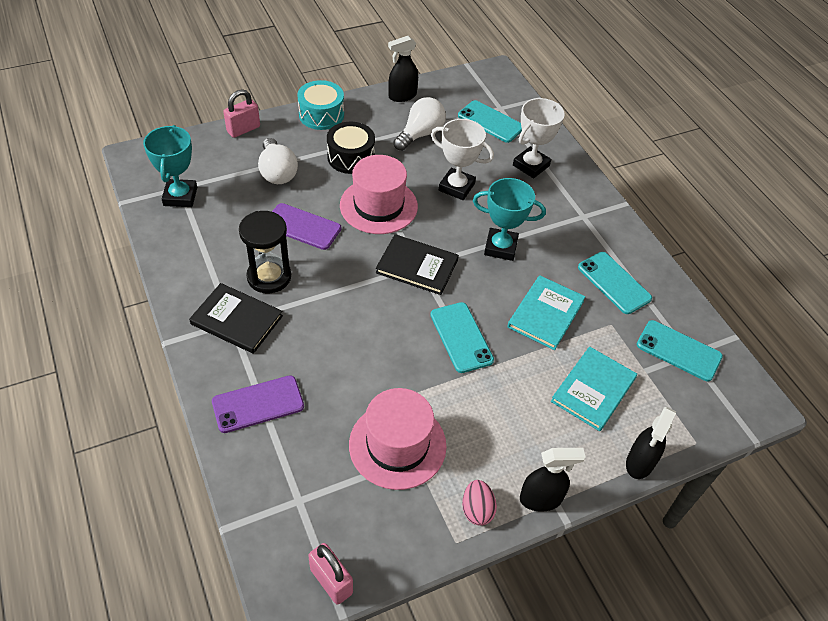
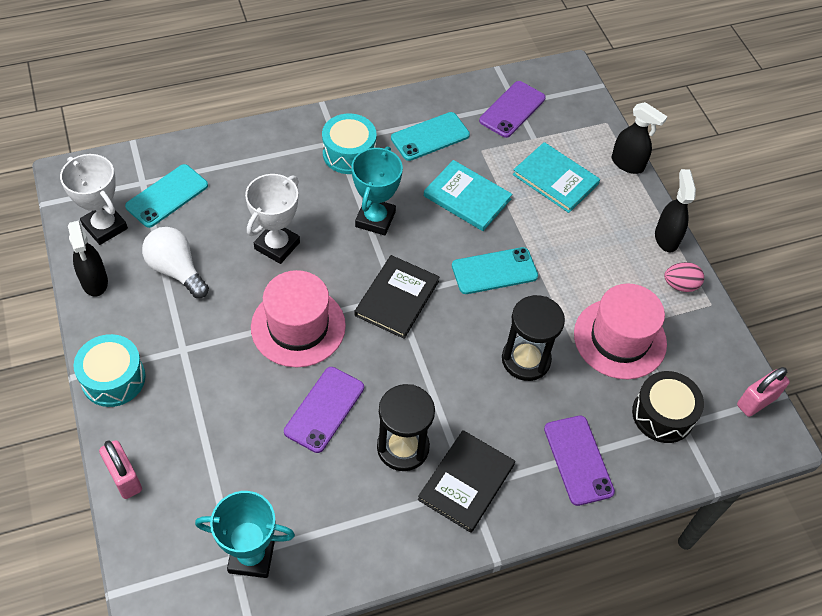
camera: 85 degrees left, 5 degrees up
(277, 172) = (222, 435): white light bulb -> none
(351, 157) = (206, 349): black drum -> black drum (663, 414)
(363, 363) = (526, 360): none -> black hourglass
(531, 165) = (251, 171): white trophy -> white trophy (105, 227)
(571, 225) = (349, 153): none -> turquoise drum
(678, 350) = (512, 109): turquoise phone -> purple phone

